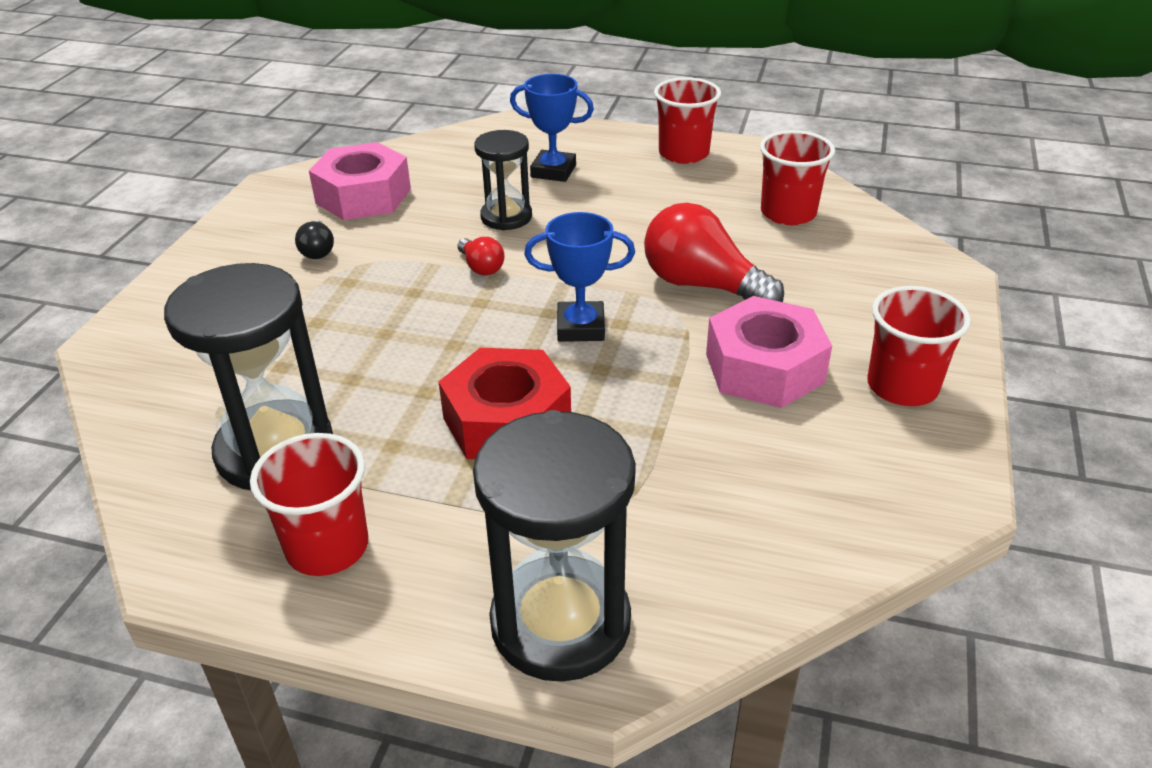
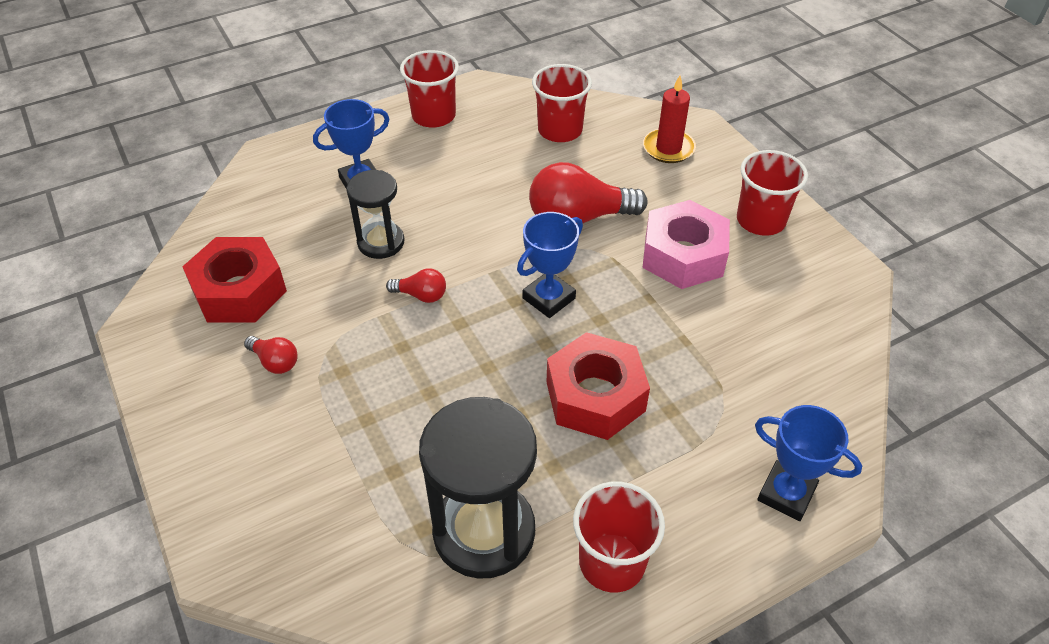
camera: 45 degrees left, 10 degrees up
(317, 250) = (275, 362): black light bulb -> red light bulb
(363, 196) = (239, 291): pink nut -> red nut
(560, 622) = (786, 494): black hourglass -> blue trophy
(885, 277) = (668, 148): none -> red candle

